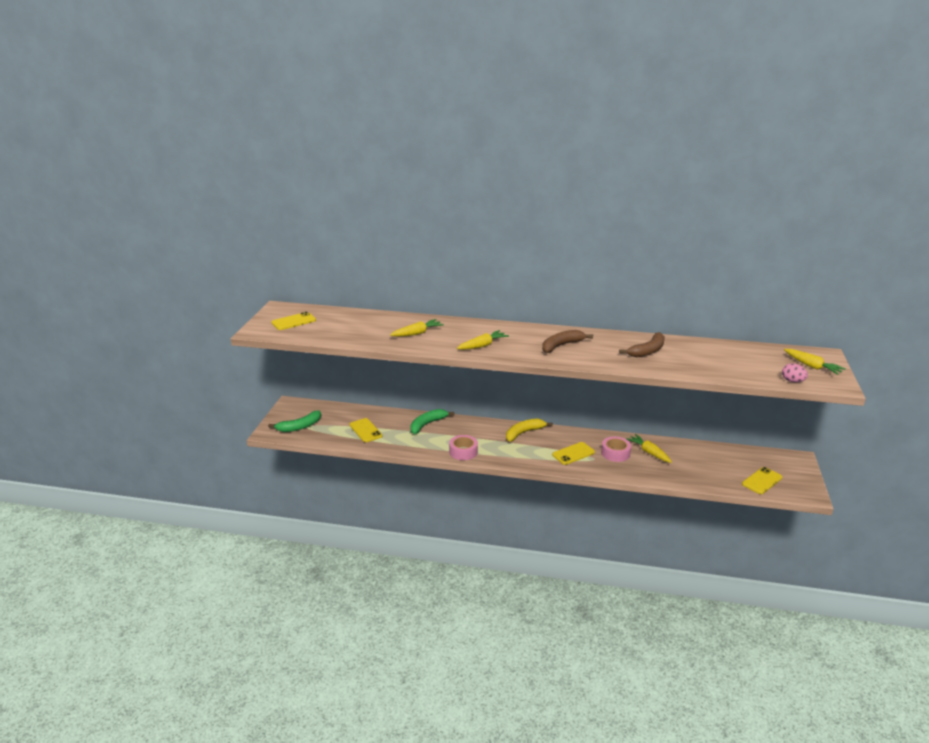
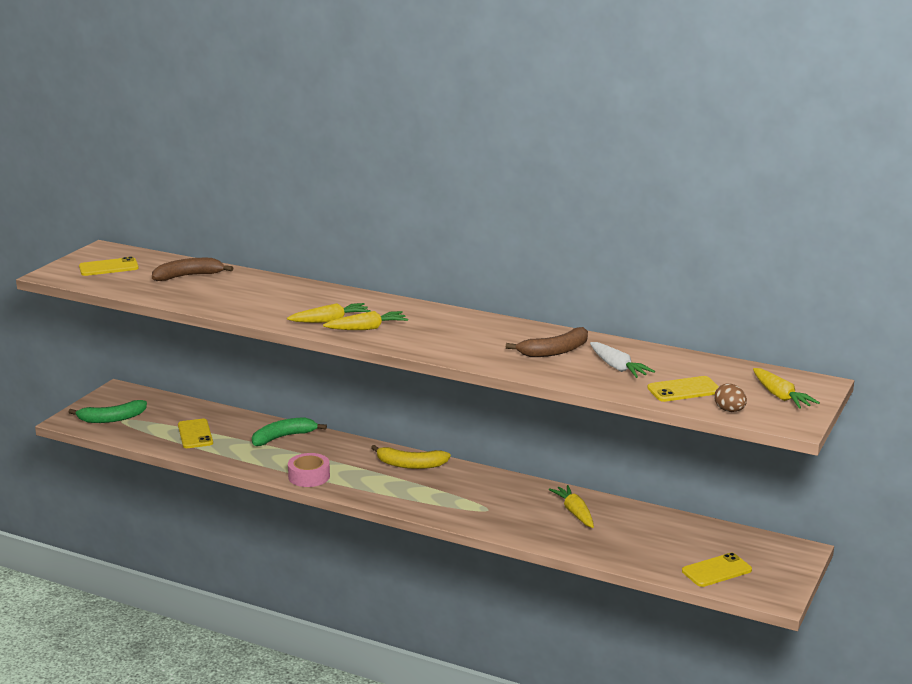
camera: 15 degrees right, 5 degrees down
(417, 333) = (256, 297): yellow carrot -> yellow carrot (367, 328)
(523, 433) = (410, 465): yellow banana -> yellow banana turned 150 degrees counterclockwise
(561, 345) = (438, 332): brown banana -> brown banana (188, 276)
(573, 453) = (462, 499): yellow phone -> yellow phone (684, 390)
(615, 453) = (524, 507): pink tape -> none
(697, 358) = (617, 367): none -> white carrot
(792, 381) = (729, 410): pink egg -> brown egg

